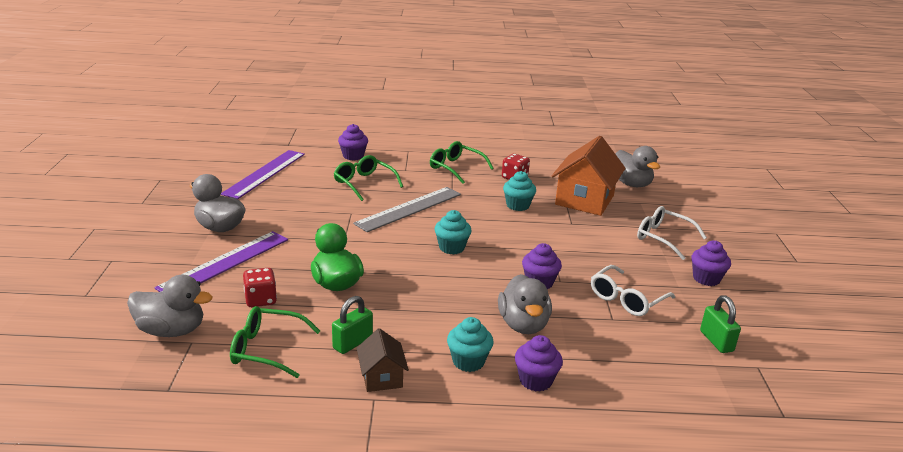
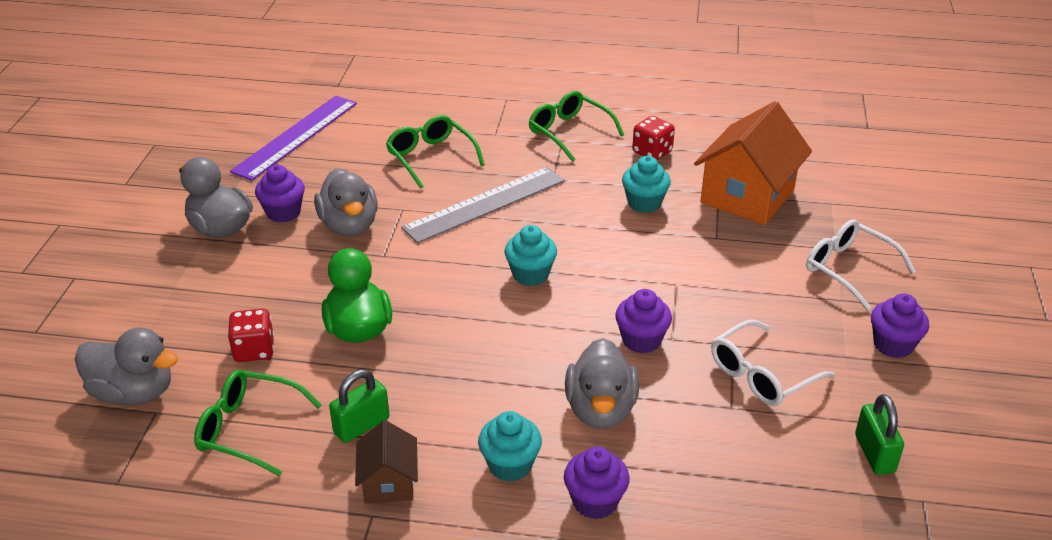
camera: 10 degrees right, 10 degrees up
(225, 263) = (218, 288): purple ruler -> none
(353, 156) = (425, 107): purple cupcake -> purple cupcake (283, 212)
(631, 184) = (828, 167): grey duck -> grey duck (349, 225)

